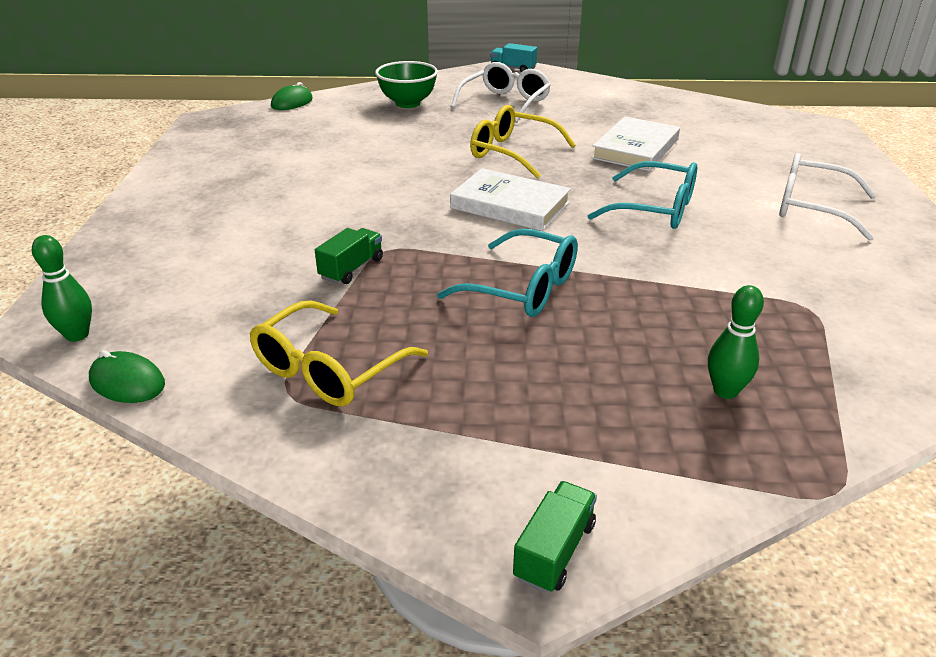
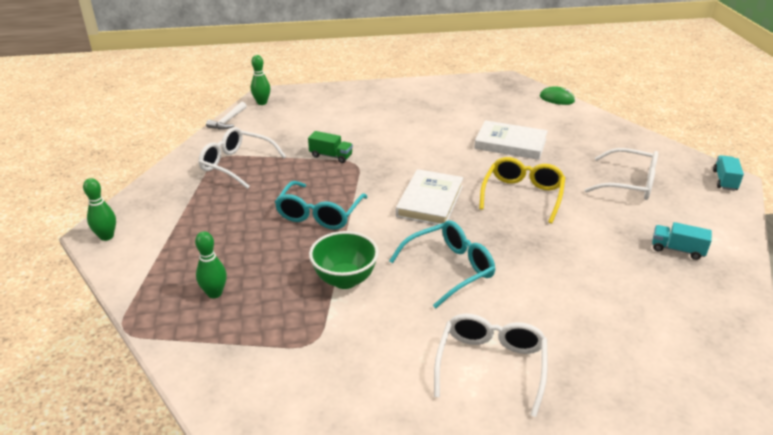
camera: 80 degrees right, 0 degrees up
(127, 382) = (228, 121): green mouse -> white hammer
(328, 370) = (236, 164): yellow glasses -> white glasses
(408, 103) = (590, 141): green bowl -> green bowl (345, 280)
(554, 551) = (106, 236): green truck -> green bowling pin
(623, 106) = (677, 250): none -> turquoise truck
(635, 149) = (569, 258): white book -> white book (510, 144)
(656, 209) = (450, 268): turquoise glasses -> turquoise glasses turned 135 degrees counterclockwise

